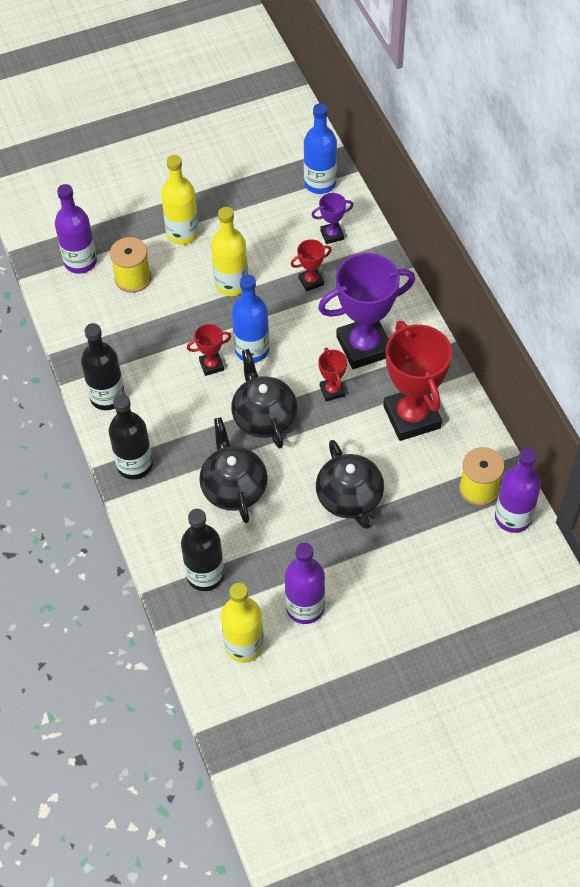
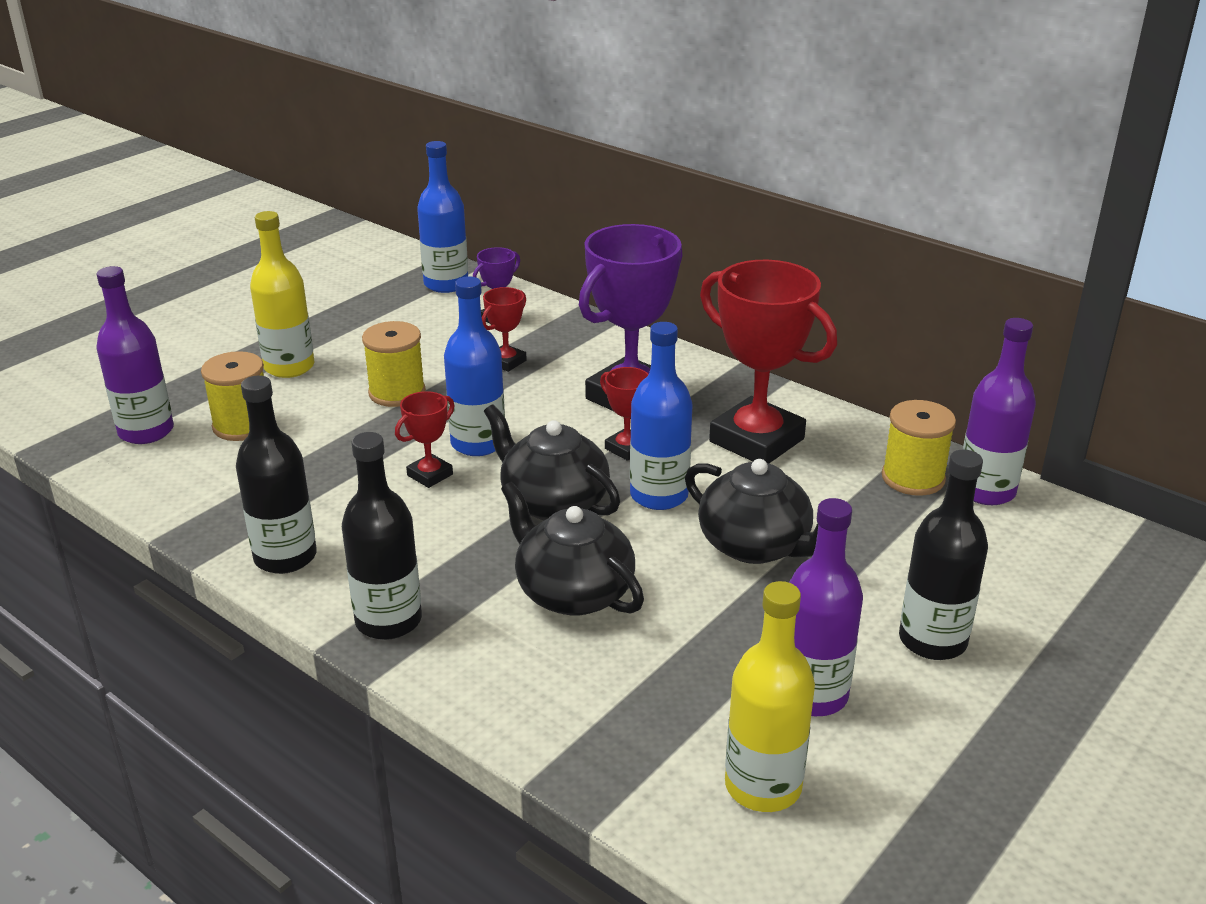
camera: 30 degrees left, 25 degrees down
(205, 575) = (616, 716): black bottle -> black bottle (932, 640)
(231, 284) = (397, 392): yellow bottle -> yellow spool
(324, 437) = (659, 495): none -> blue bottle

